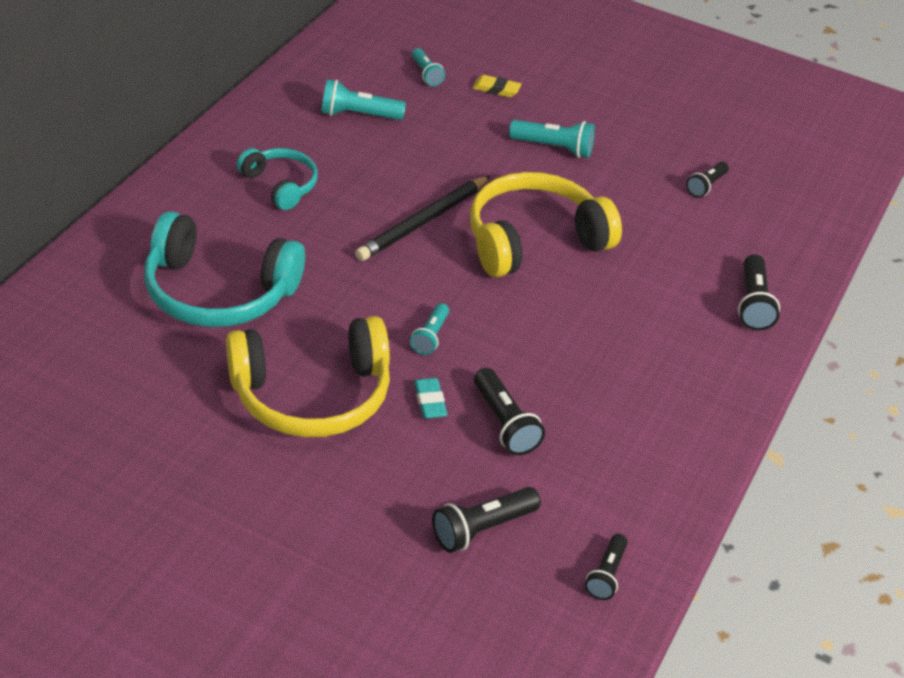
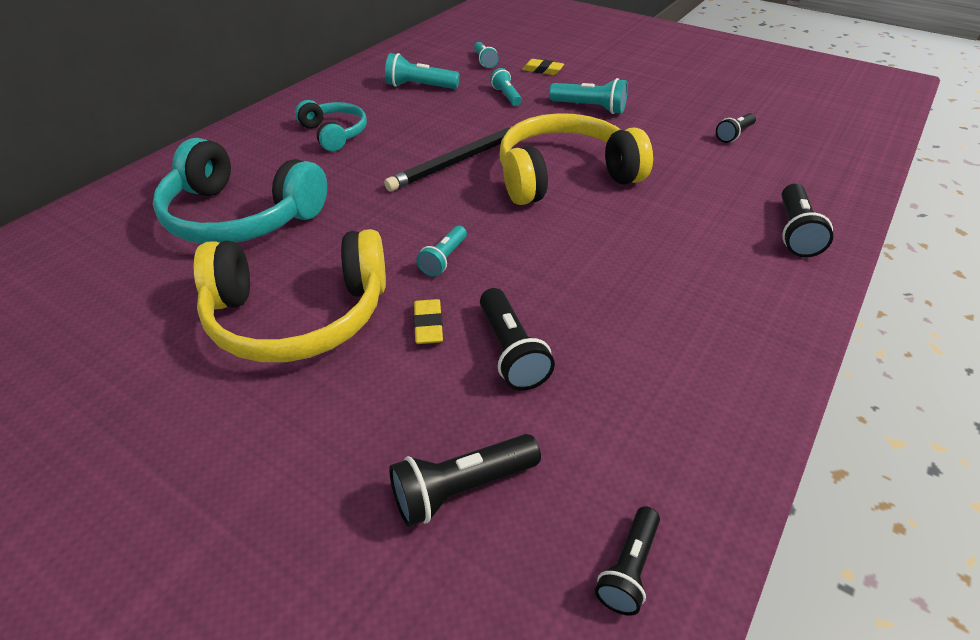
camera: 10 degrees right, 0 degrees up
(429, 401) = (428, 325): turquoise eraser -> yellow eraser
(459, 130) = (506, 96): none -> turquoise flashlight

